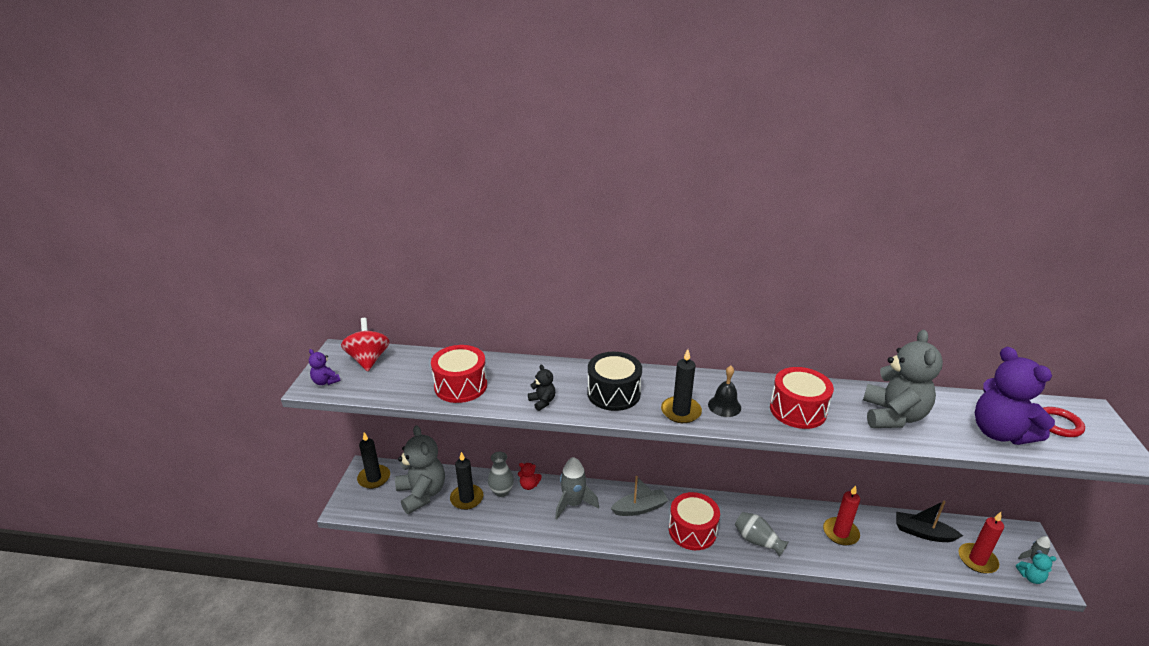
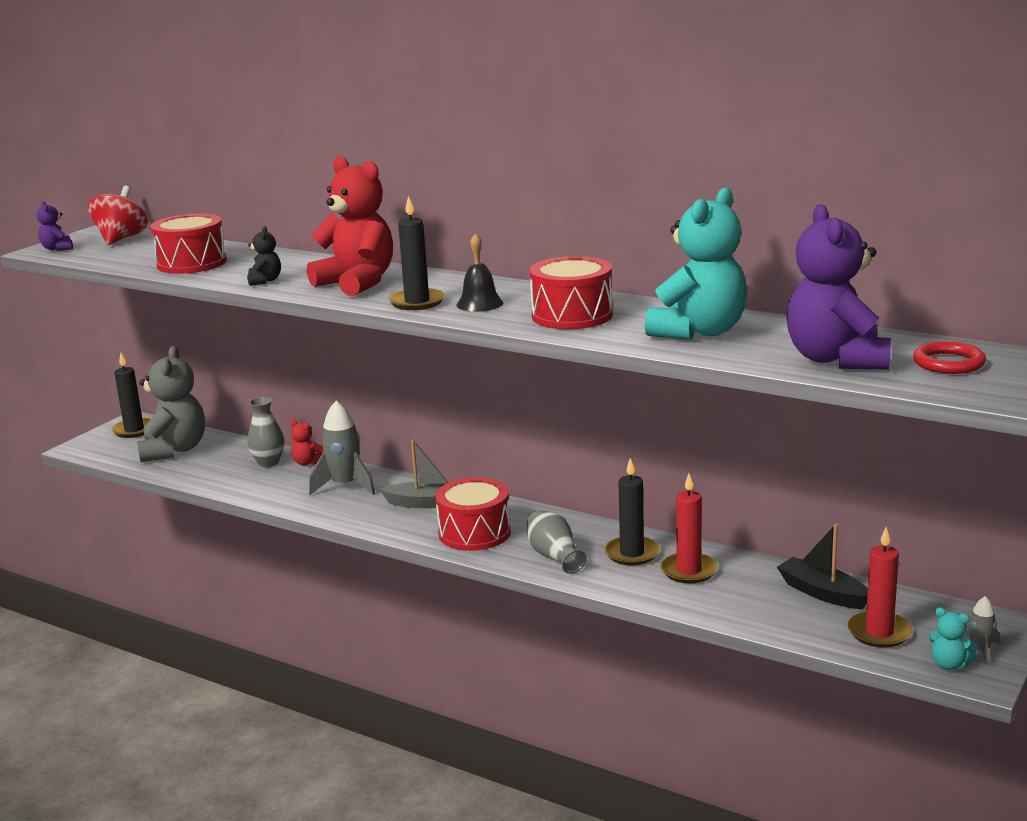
camera: 25 degrees right, 10 degrees down
(467, 498) = (221, 461): black candle -> black candle (632, 553)
(613, 393) = (357, 283): black drum -> red teddy bear
(893, 416) = (699, 332): grey teddy bear -> turquoise teddy bear

